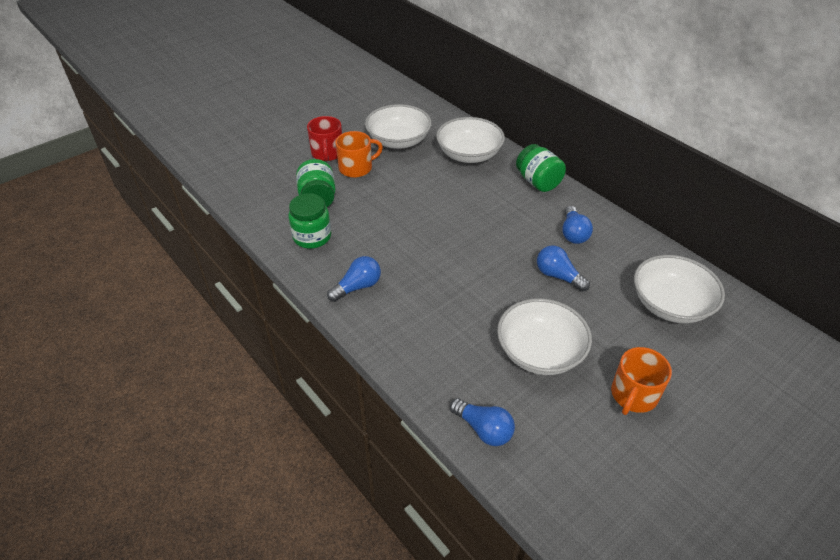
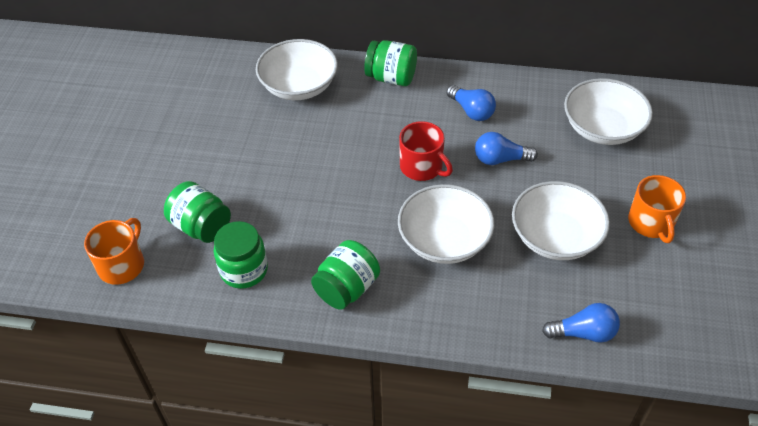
camera: 40 degrees left, 5 degrees up
(327, 153) = (150, 170): red mug -> red mug (422, 167)
(356, 168) = (202, 168): orange mug -> orange mug (122, 265)
(357, 287) = (347, 288): blue light bulb -> green jar
(398, 141) = (212, 111): white bowl -> white bowl (444, 240)

